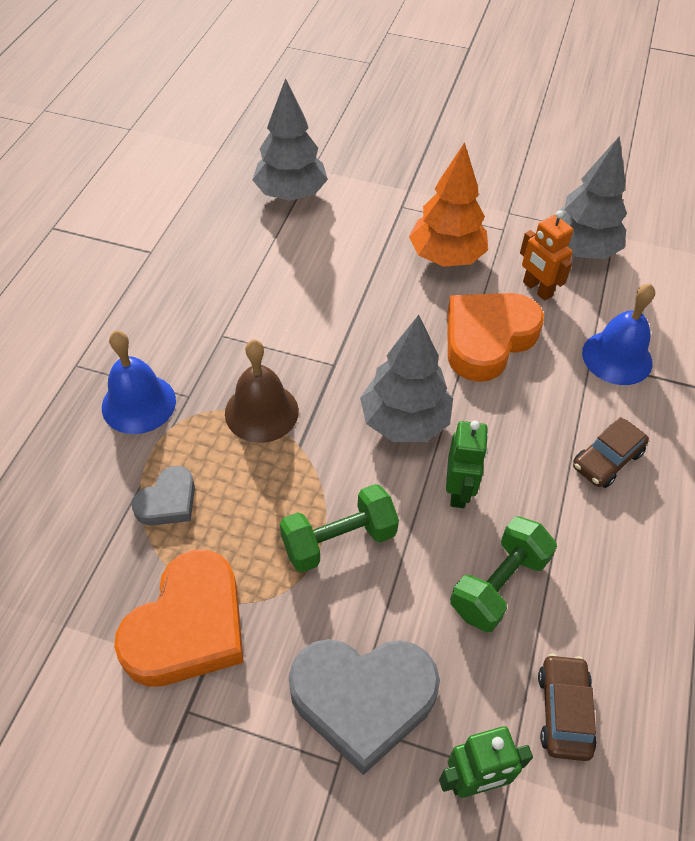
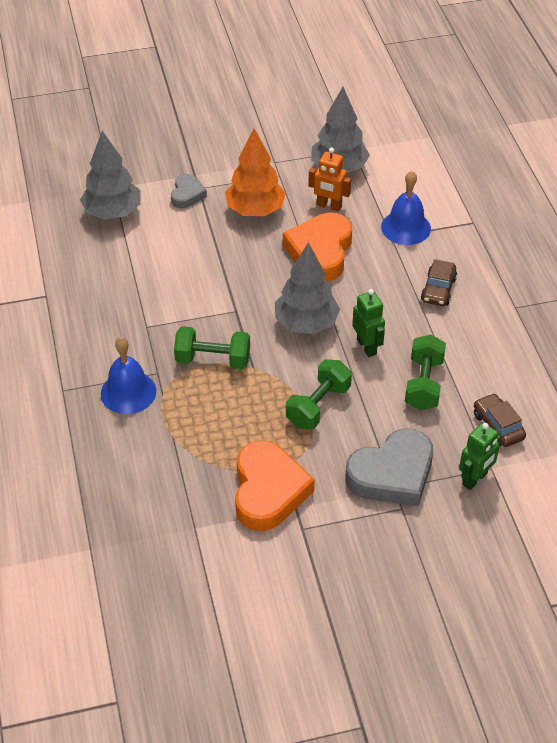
camera: 30 degrees left, 5 degrees down
(168, 501) = (198, 436): grey heart -> grey heart (187, 194)
(261, 412) = (213, 359): brown bell -> green dumbbell

